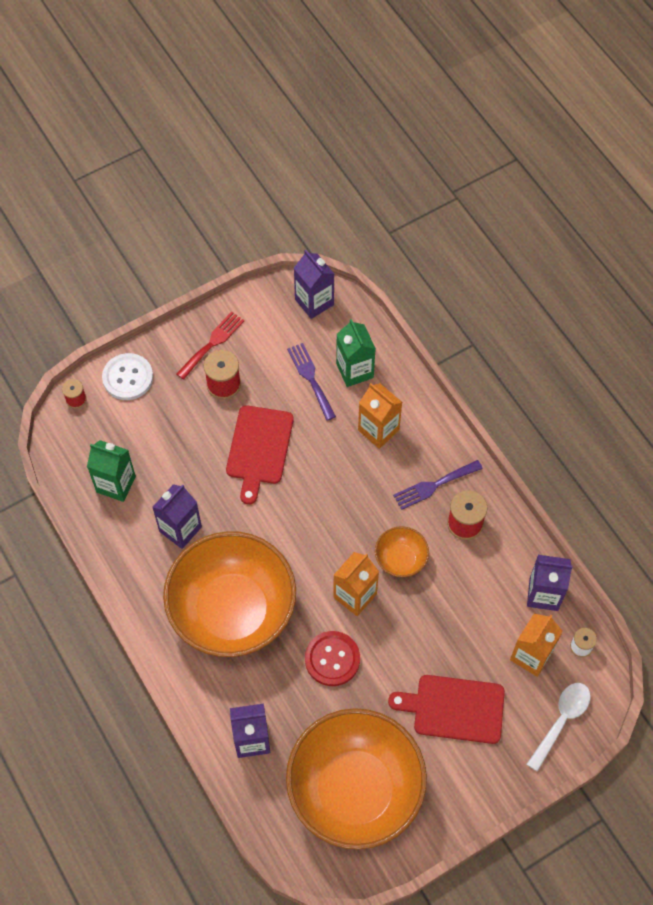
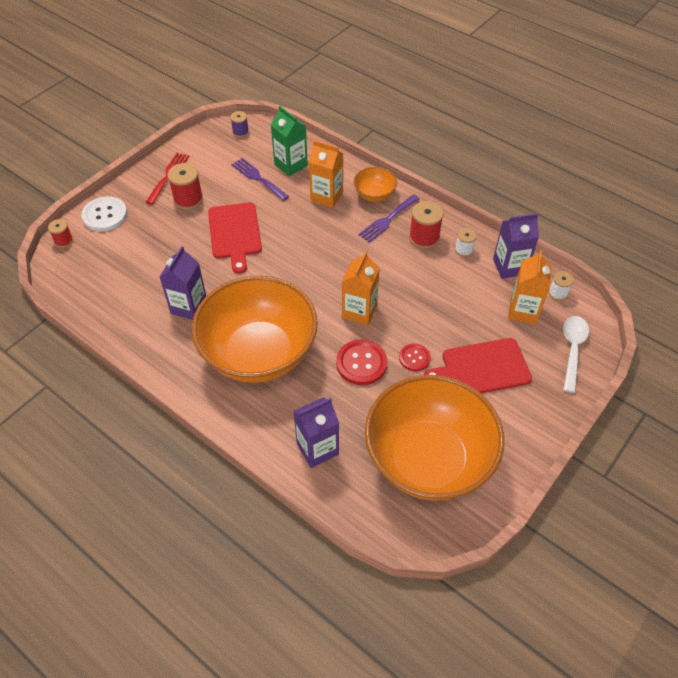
camera: 20 degrees left, 10 degrees down
(116, 484) = (119, 290): green carton -> none
(314, 302) = (240, 132): purple carton -> purple spool
(389, 672) = (414, 358): none -> red button
(400, 559) = (385, 276): orange bowl -> orange bowl (374, 195)
(502, 555) = (464, 250): none -> white spool

